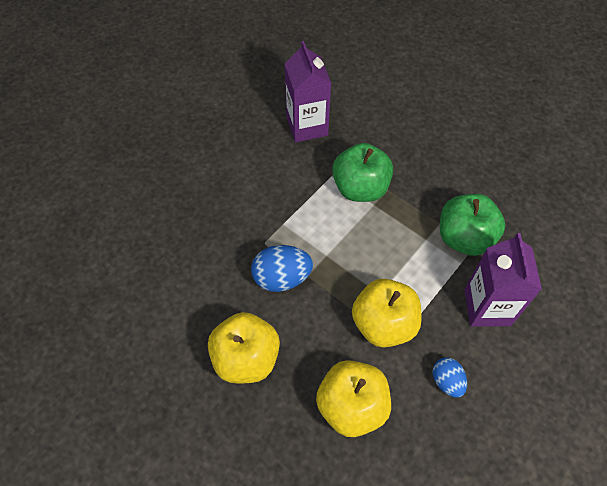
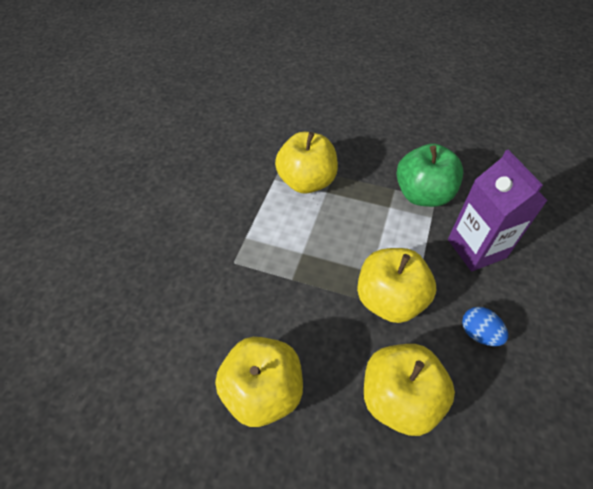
camera: 20 degrees left, 5 degrees down
(282, 278) = (266, 290): blue egg -> none
(307, 126) = (232, 143): purple carton -> none
(360, 188) = (307, 181): green apple -> yellow apple

